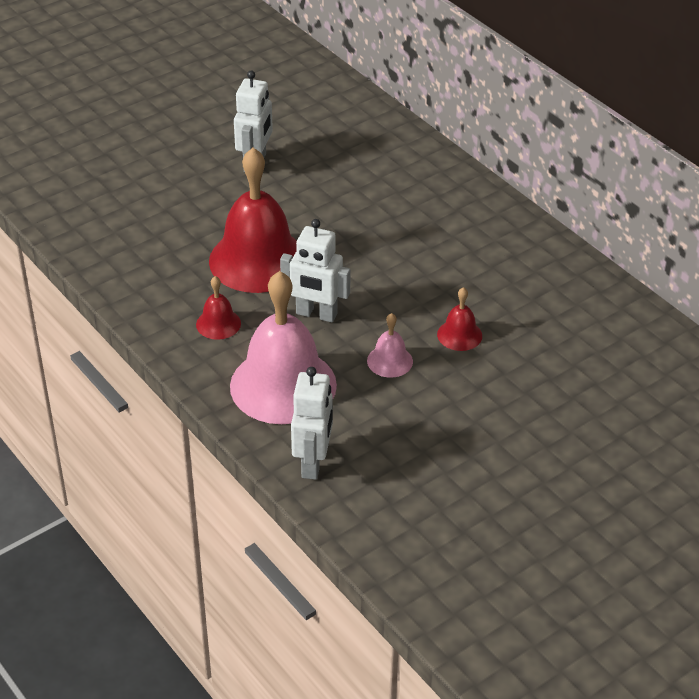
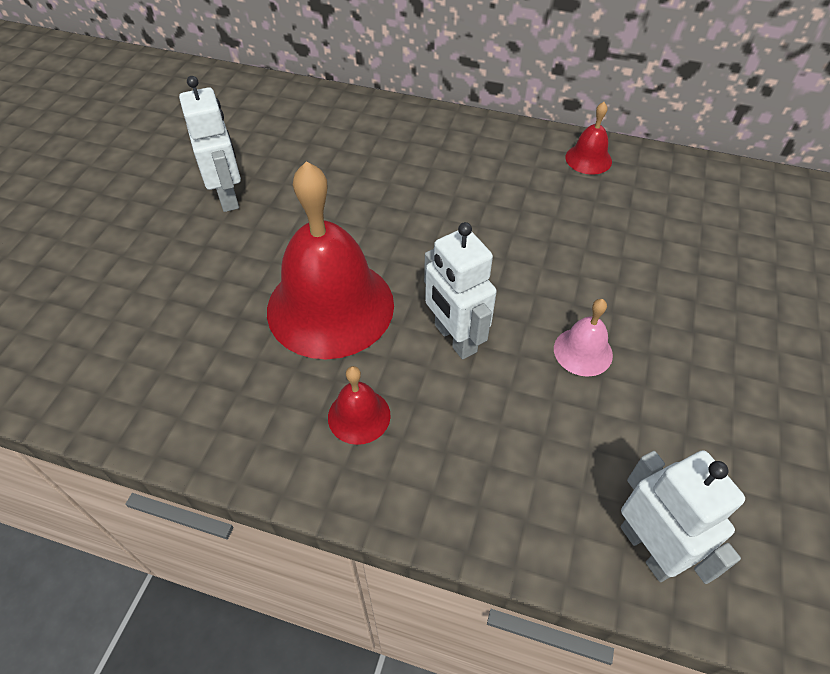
camera: 35 degrees left, 10 degrees up
(283, 385) = (509, 456): pink bell -> none
(316, 314) = (455, 338): white robot -> white robot turned 75 degrees clockwise
(459, 335) = (612, 281): red bell -> red bell (588, 159)

